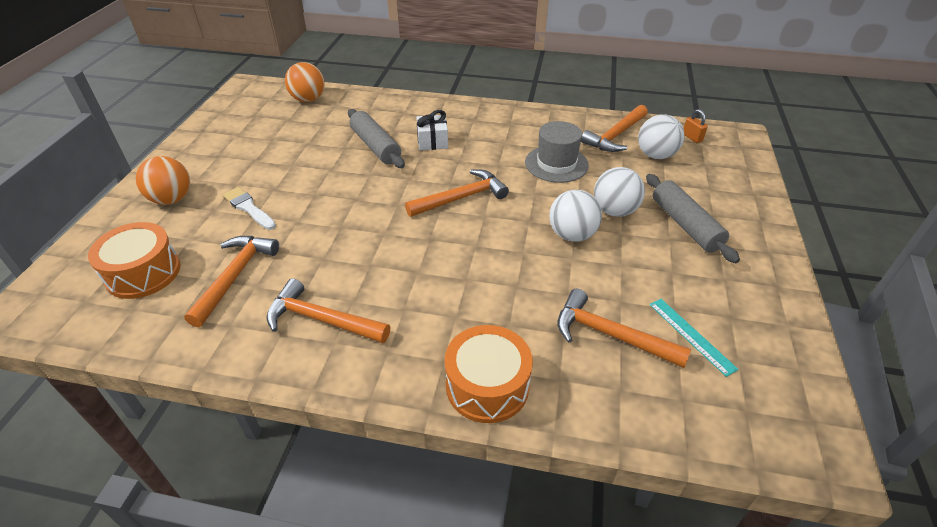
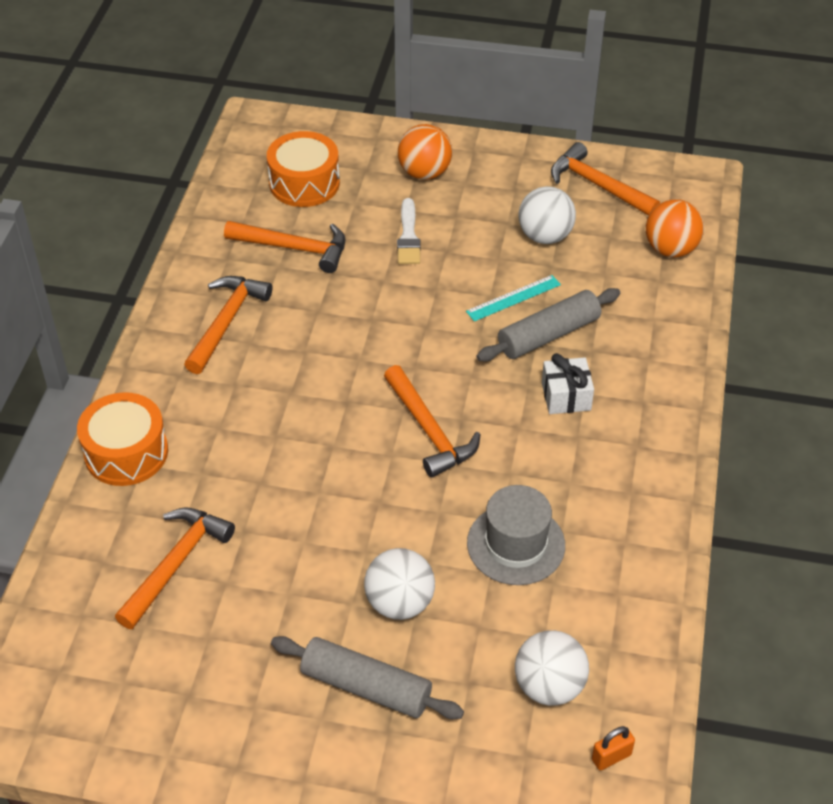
camera: 90 degrees right, 5 degrees up
(248, 208) = (408, 236): white brush -> white brush turned 135 degrees clockwise
(572, 235) = (349, 546): white ball -> white ball (545, 236)
(615, 135) = (606, 637): orange hammer -> orange hammer (598, 185)
(685, 225) = (366, 686): grey rolling pin -> grey rolling pin turned 45 degrees clockwise
(691, 335) = (165, 644): turquoise ruler -> turquoise ruler (513, 298)

